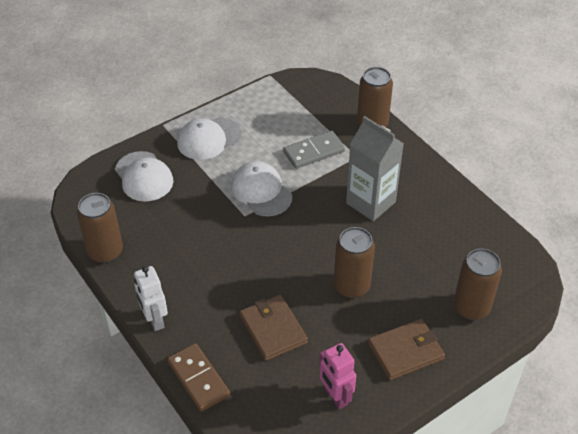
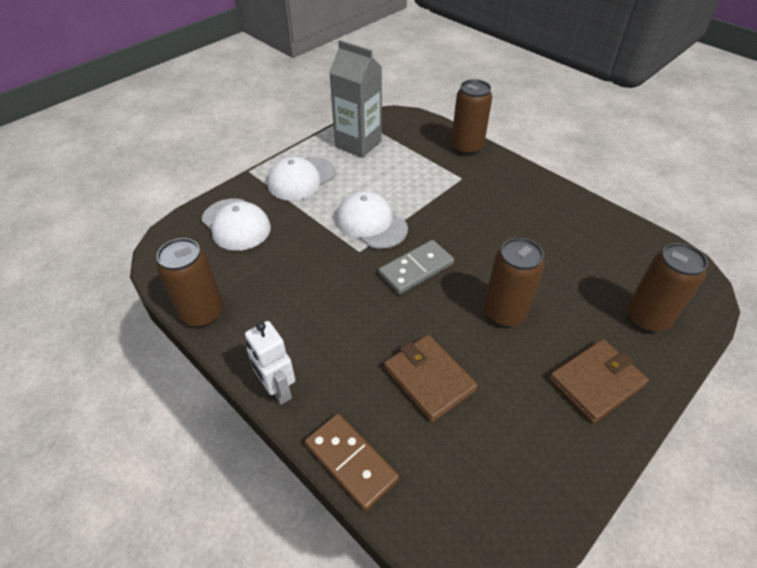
camera: 10 degrees left, 0 degrees up
(314, 152) = (416, 179): grey domino -> grey domino (416, 269)
(335, 396) = (534, 457): pink robot -> none
(370, 202) = (492, 220): grey carton -> grey carton (358, 144)

